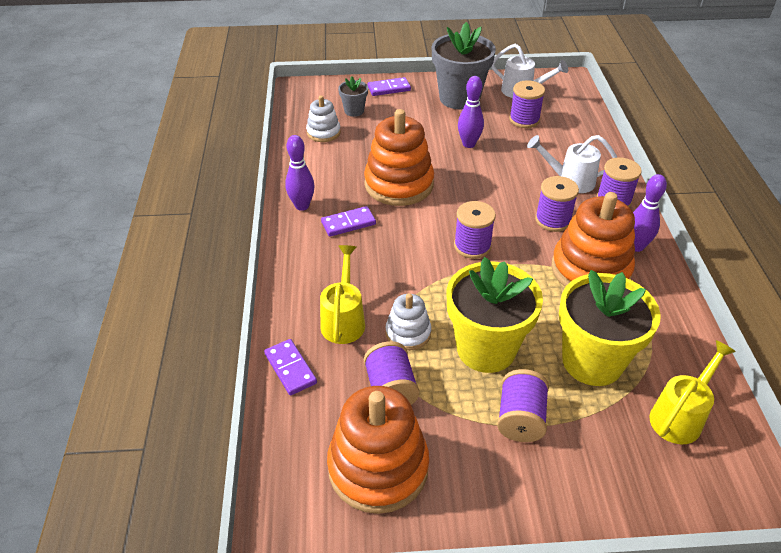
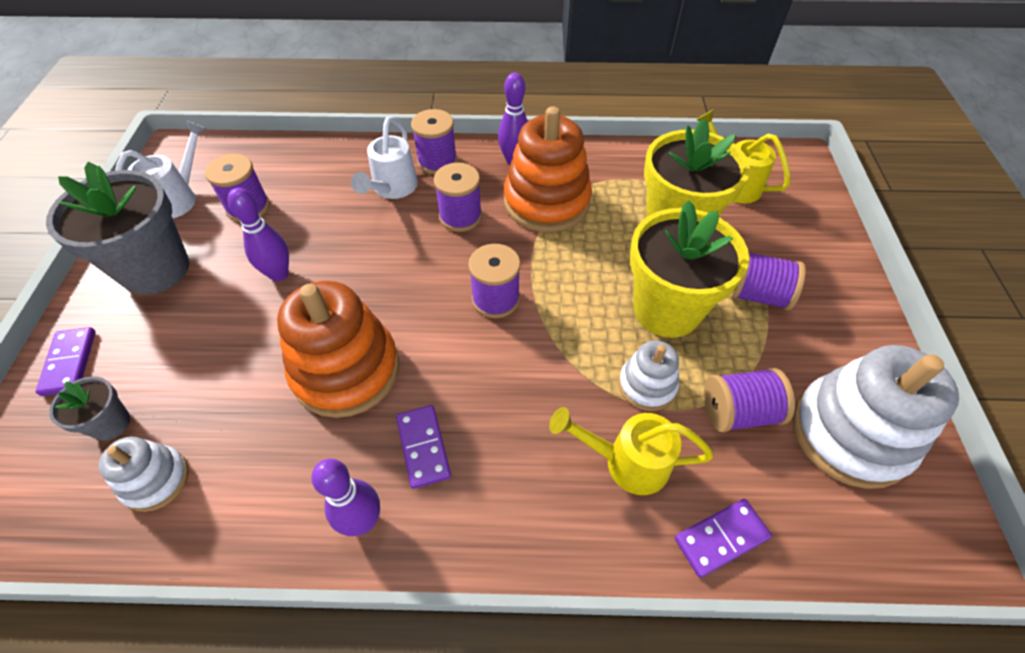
camera: 85 degrees left, 10 degrees up
(378, 467) = (850, 433): orange stacking toy -> white stacking toy

